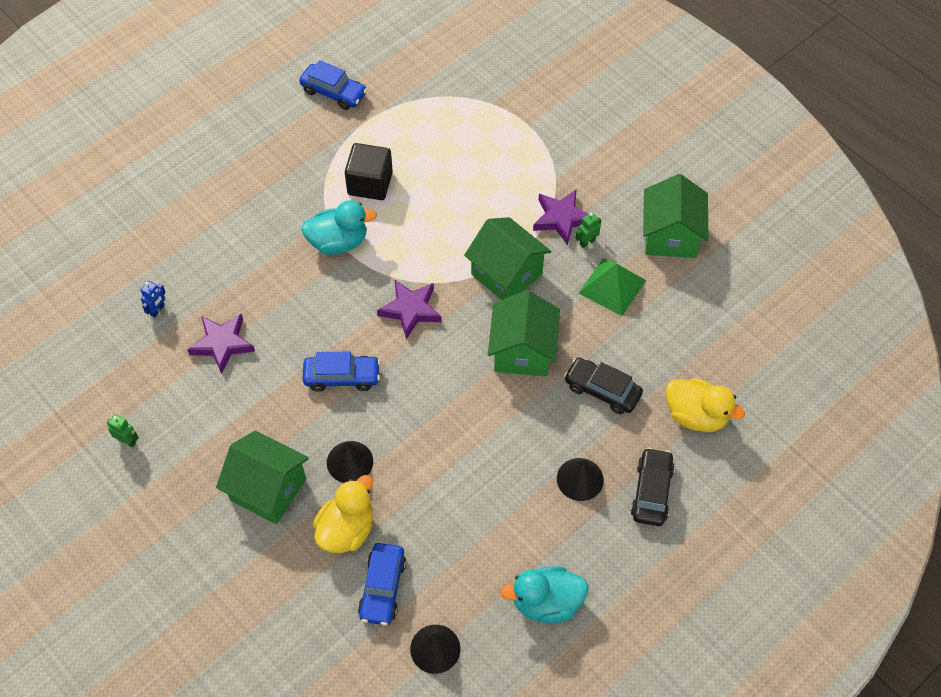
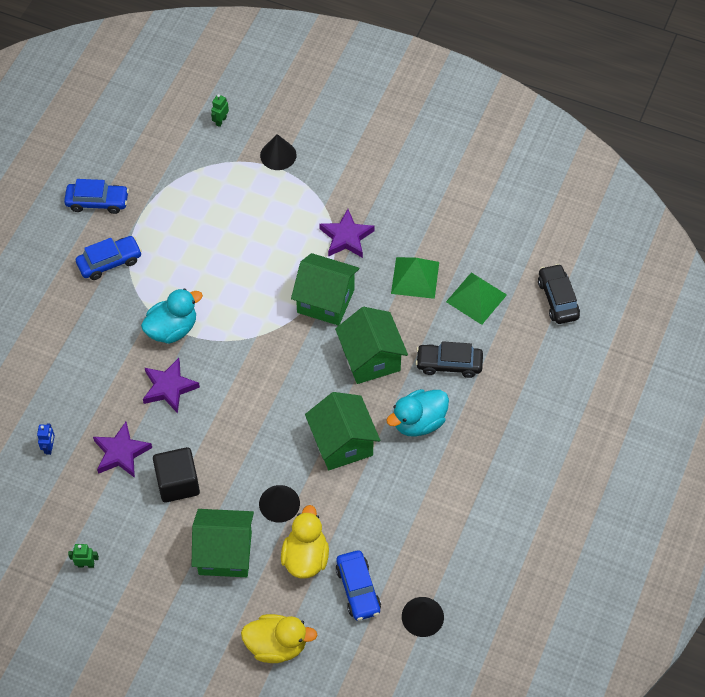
camera: 25 degrees left, 0 degrees up
(342, 377) = (236, 439): blue car -> blue car (109, 262)
(370, 183) = (172, 269): black cube -> black cube (178, 483)
(410, 310) = (263, 361): purple star -> purple star (169, 387)
(546, 603) = (489, 545): turquoise duck -> turquoise duck (418, 422)
(580, 479) = (466, 440): black cone -> black cone (278, 155)
(587, 242) = (377, 249): green robot -> green robot (221, 121)
(651, 492) = (525, 427): black car -> black car (557, 299)
(667, 333) = (476, 298): none -> green pyramid
(670, 236) = (440, 218): green house -> green house (342, 443)
(696, 415) = (530, 354): yellow duck -> yellow duck (277, 645)

